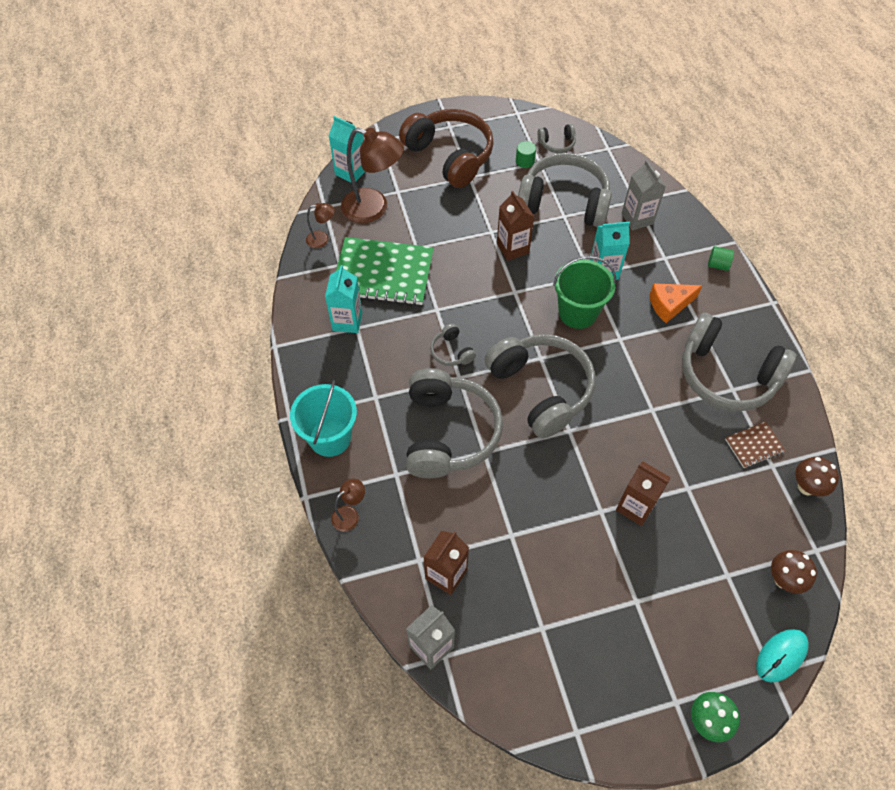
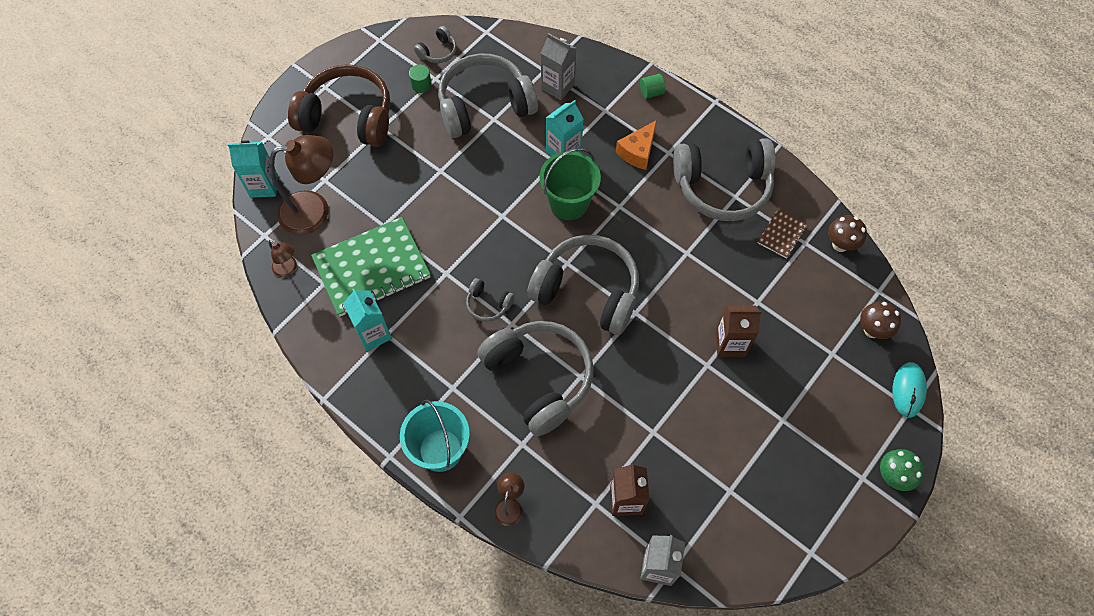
camera: 35 degrees left, 5 degrees up
(322, 239) = (288, 269): brown lamp -> brown lamp turned 75 degrees clockwise
(512, 248) = (471, 176): brown carton -> none

